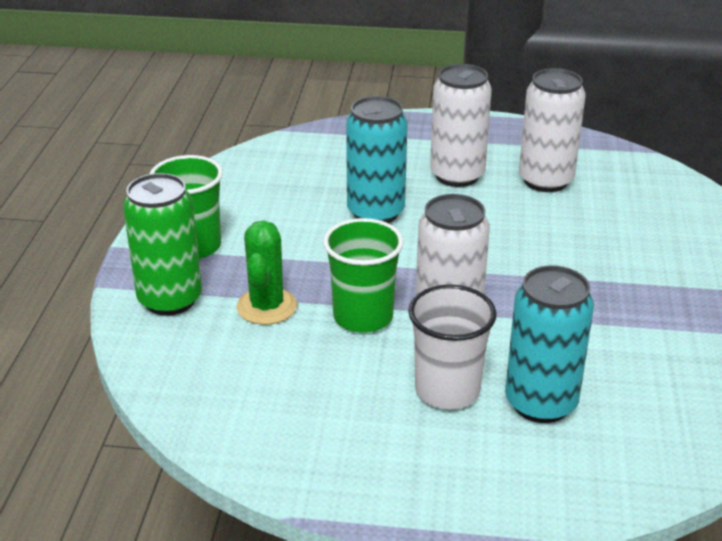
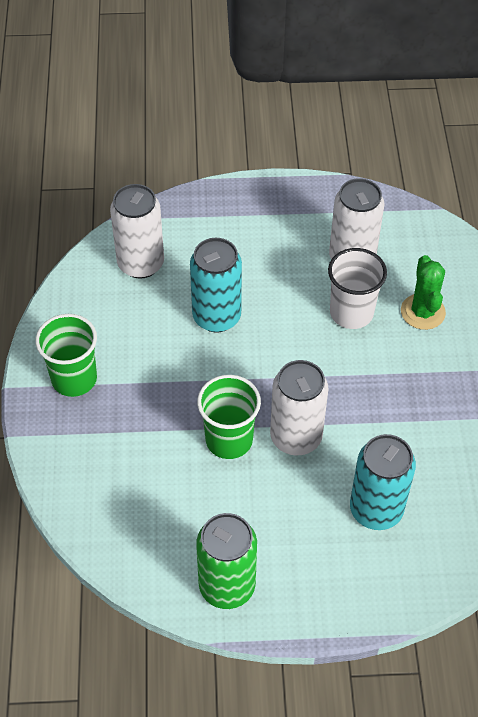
camera: 10 degrees left, 20 degrees up
(170, 299) = (71, 443): green can -> green can (227, 586)
(266, 307) = (151, 439): green cactus -> green cactus (423, 312)
(447, 390) = (306, 507): white cup -> white cup (351, 313)
(457, 175) = (277, 261): white can -> white can (140, 264)

